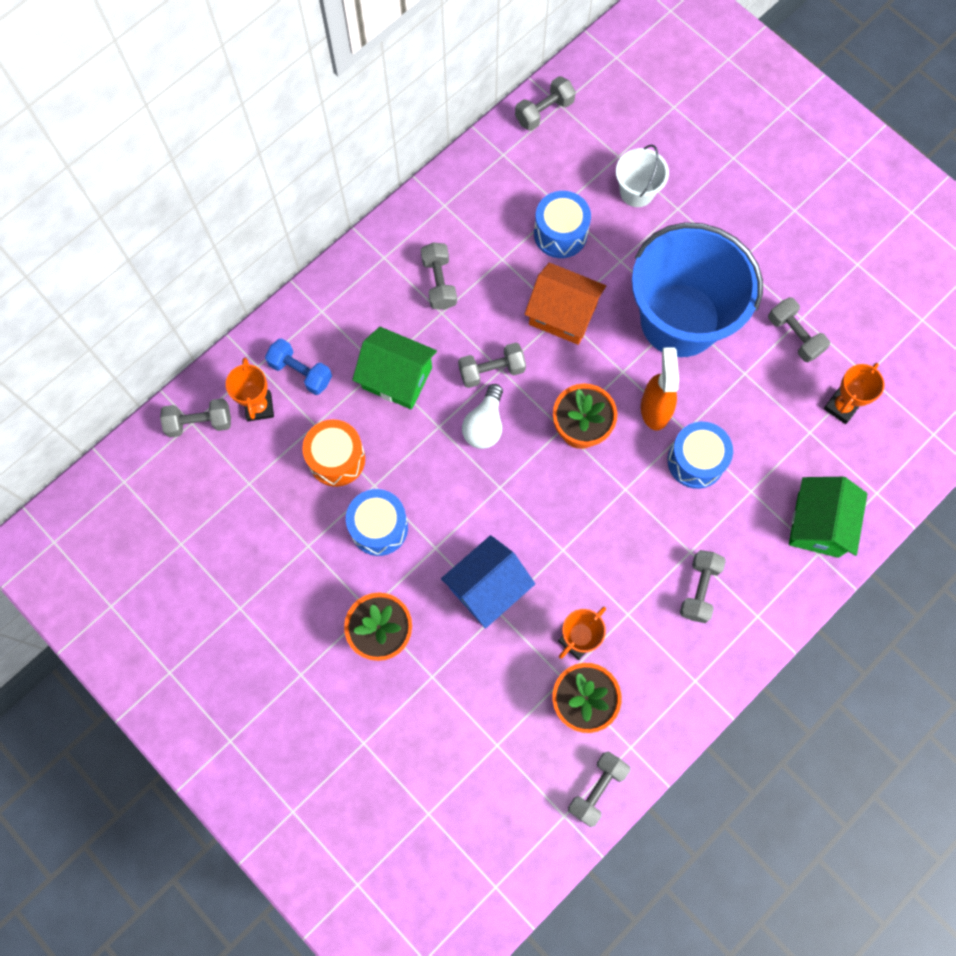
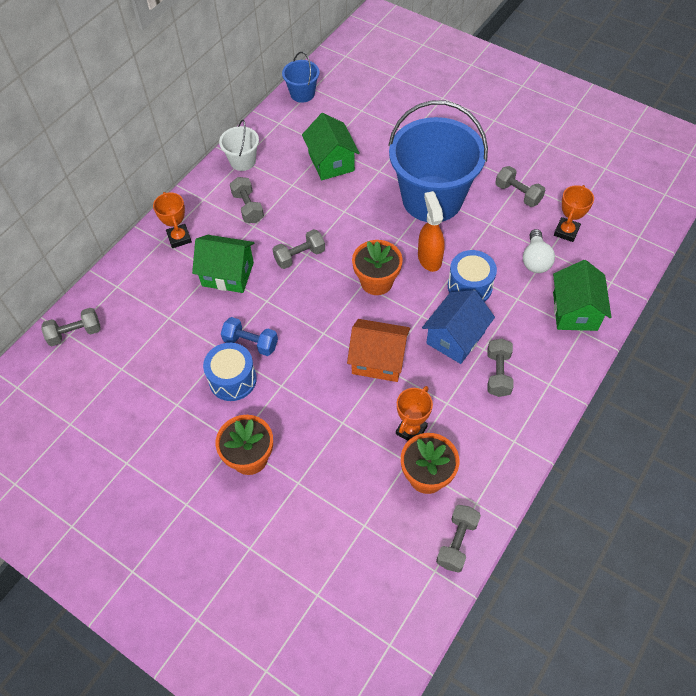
camera: 10 degrees left, 15 degrees down
(259, 407) = (122, 313): orange trophy -> orange trophy (179, 238)
(301, 372) = (151, 284): blue dumbbell -> blue dumbbell (251, 343)
(336, 459) = (190, 338): orange drum -> none
(484, 425) = (302, 293): white light bulb -> white light bulb (535, 260)
(487, 587) = (329, 406): blue house -> blue house (455, 338)
(544, 112) = (302, 94): grey dumbbell -> blue bucket
(560, 233) = (331, 162): blue drum -> green house
(562, 314) = (345, 211): orange house -> orange house (378, 360)
(637, 191) = (380, 128): white bucket -> white bucket (242, 161)

